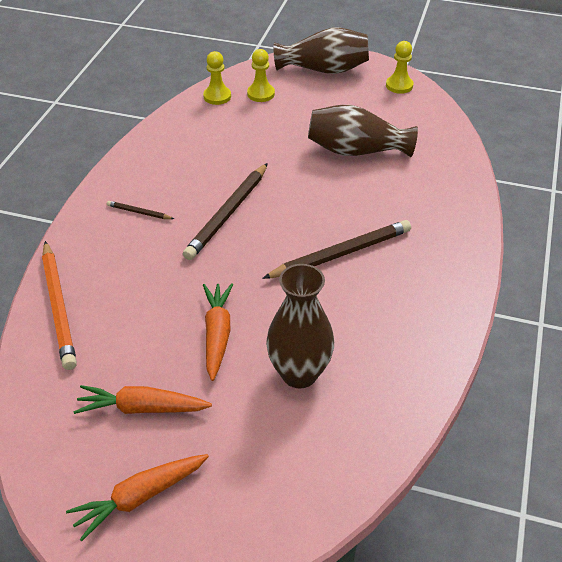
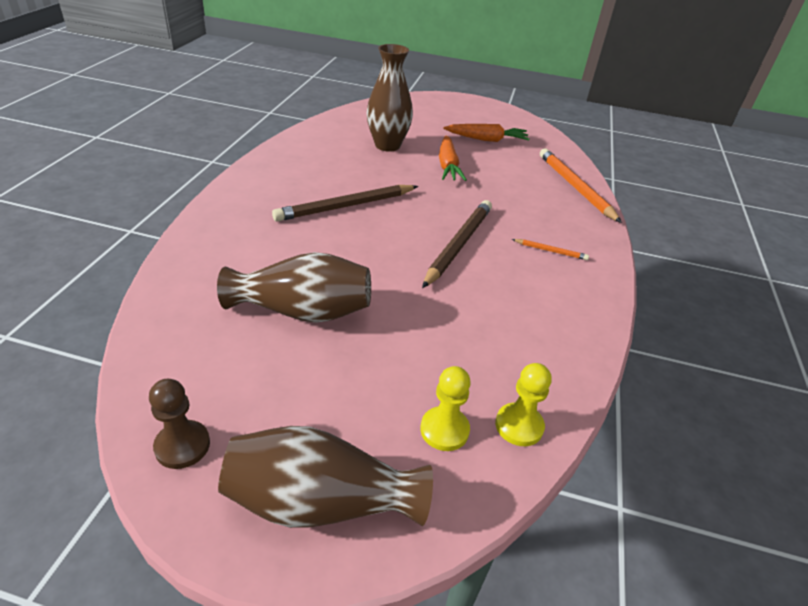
camera: 175 degrees right, 5 degrees down
(139, 212) = (551, 251): brown pencil -> orange pencil
(139, 497) = (474, 114): orange carrot -> none
(399, 85) = (182, 446): yellow pawn -> brown pawn

